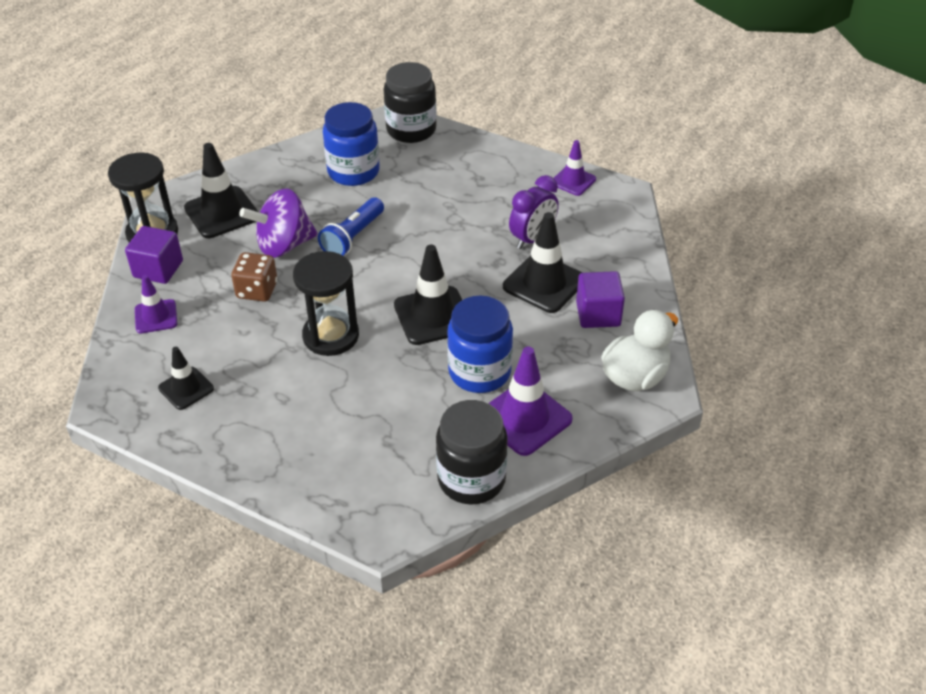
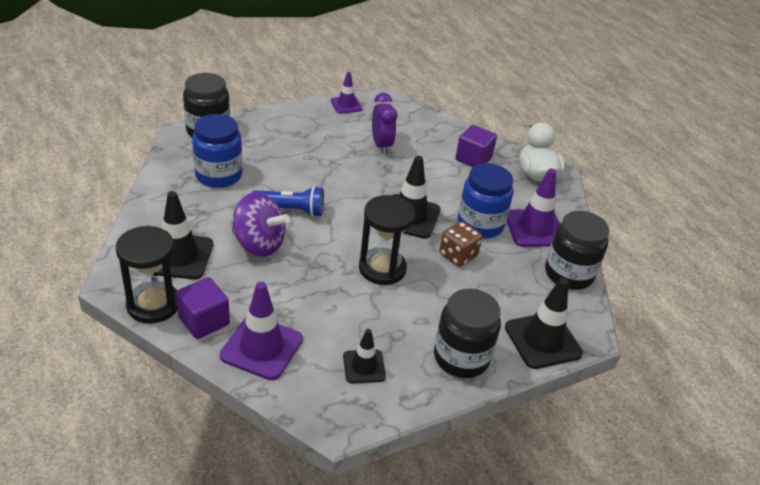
camera: 60 degrees left, 5 degrees down
(156, 316) = (261, 347): purple traffic cone -> purple traffic cone, size x1.66
(255, 448) = (461, 357): none -> black jar
(257, 290) = (293, 280): brown dice -> brown dice (458, 255)
(284, 245) = (259, 244): purple spinning top -> purple spinning top turned 75 degrees counterclockwise
(353, 237) = (291, 210): blue flashlight -> blue flashlight turned 60 degrees counterclockwise
(544, 283) = (426, 162): black traffic cone -> black traffic cone (542, 340)

